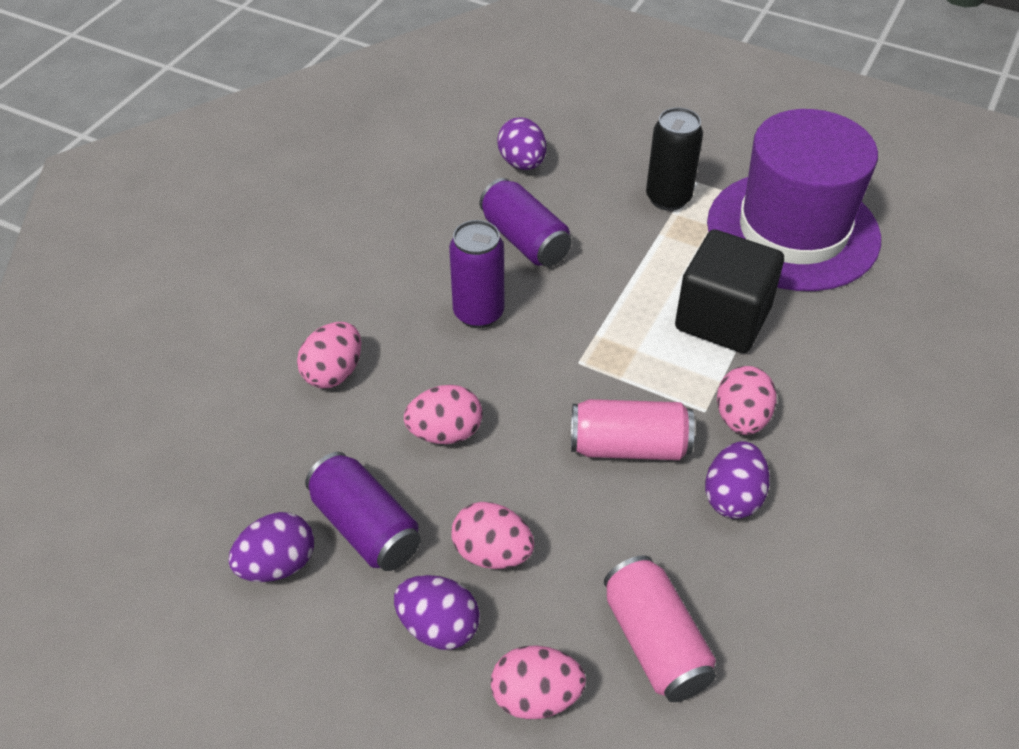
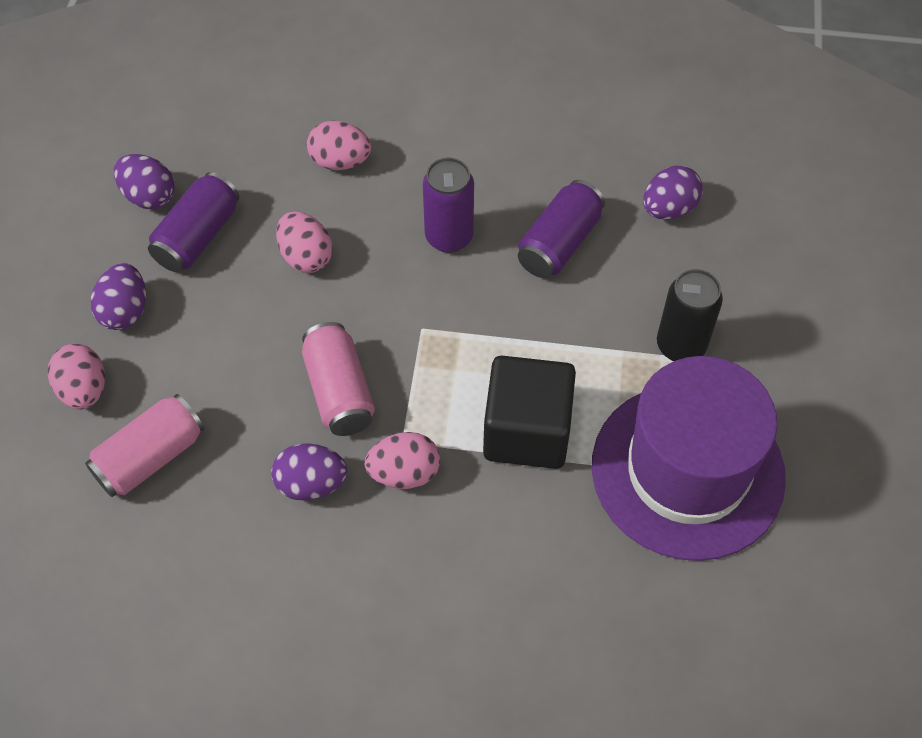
camera: 70 degrees right, 10 degrees up
(492, 553) = (199, 325): pink egg -> none

